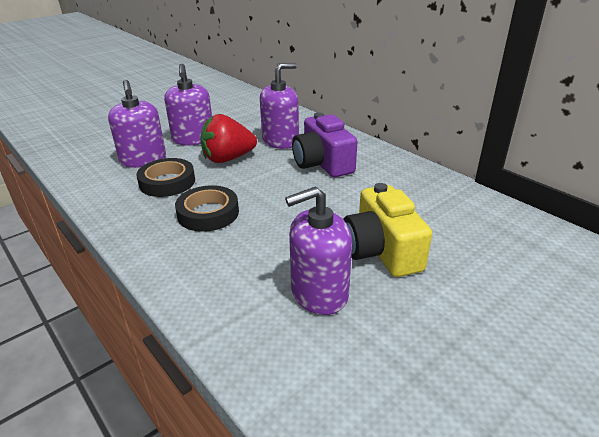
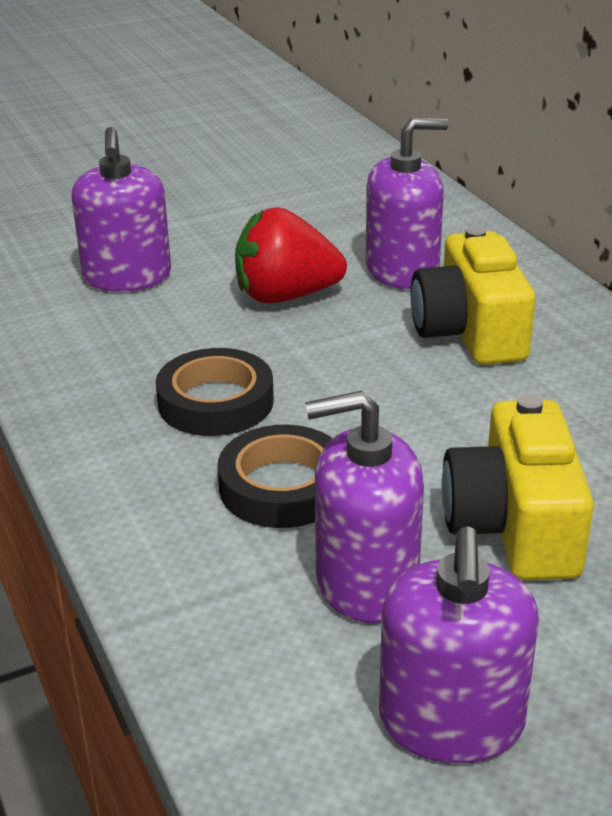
camera: 15 degrees right, 0 degrees up
(167, 182) = (159, 329): black tape -> black tape (283, 486)
(193, 139) = (232, 245): purple soap dispenser -> purple soap dispenser (451, 721)
(323, 163) = (470, 331): purple camera -> yellow camera

